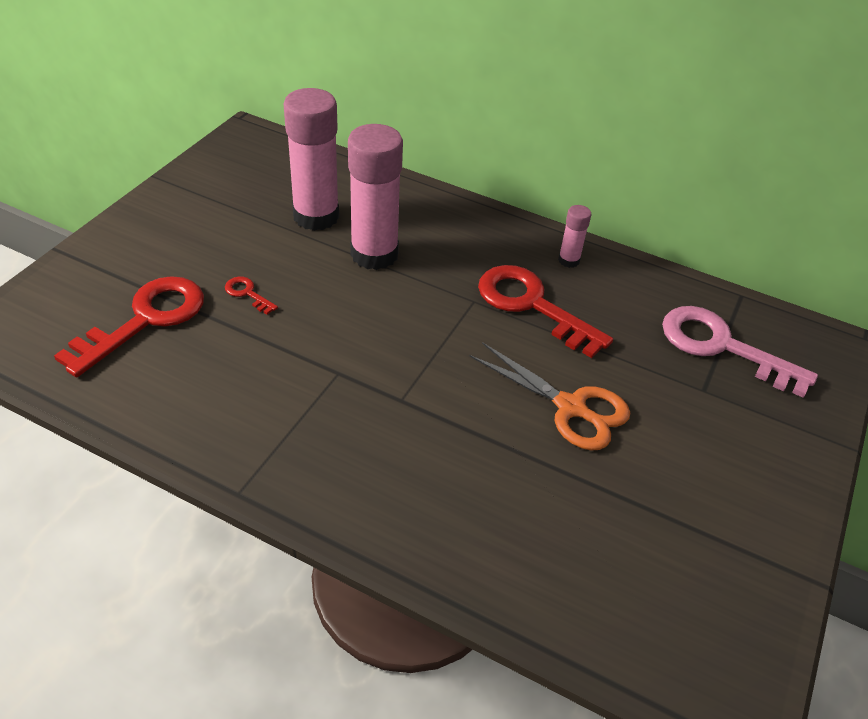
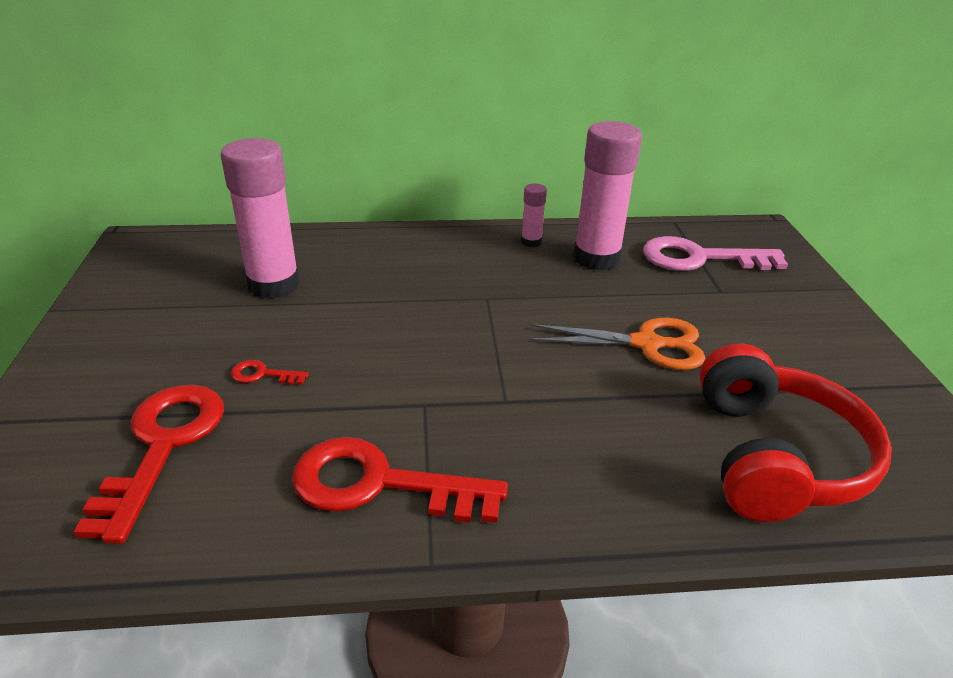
camera: 30 degrees left, 10 degrees down
(374, 254) = (361, 295): pink glue stick -> pink glue stick (596, 258)
(532, 306) = (537, 283): red key -> red key (380, 484)
(573, 559) = (774, 457): none -> red headphones

